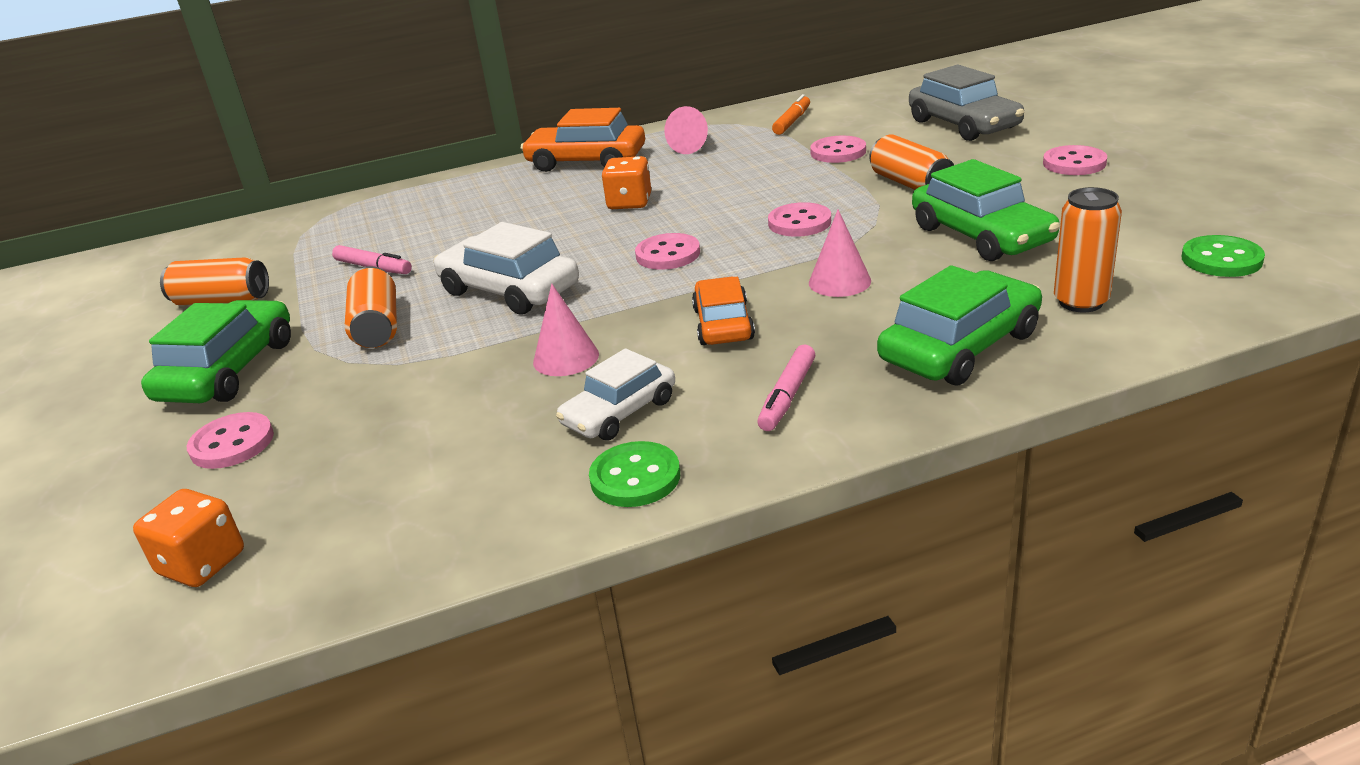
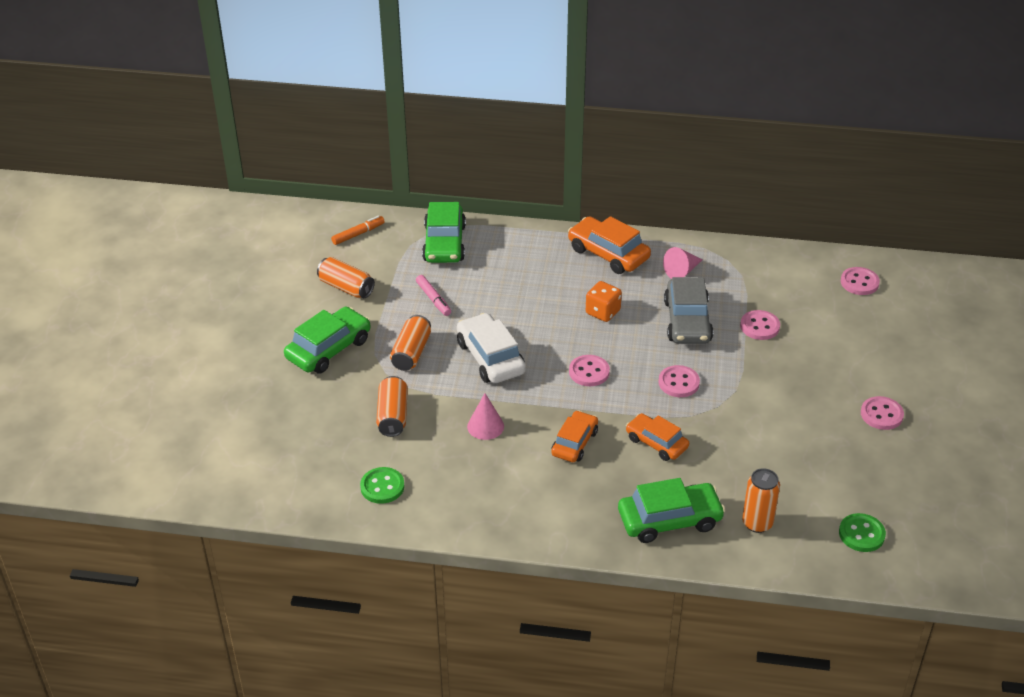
camera: 25 degrees right, 10 degrees up
(202, 563) = (275, 471): orange dice -> none
(232, 443) = (311, 404): pink button -> pink button (859, 282)
(619, 412) = (485, 476): white car -> none
(635, 477) = (466, 518): green button -> green button (382, 487)
(787, 396) = (565, 507): pink marker -> none
(792, 121) = (762, 277): orange marker -> orange marker (358, 234)
(839, 281) = (656, 443): pink cone -> orange car
(910, 184) = (770, 381): orange can -> orange can (392, 415)
(964, 124) = (861, 339): grey car -> grey car (687, 321)
(981, 235) = (763, 447): green car -> green car (444, 243)

